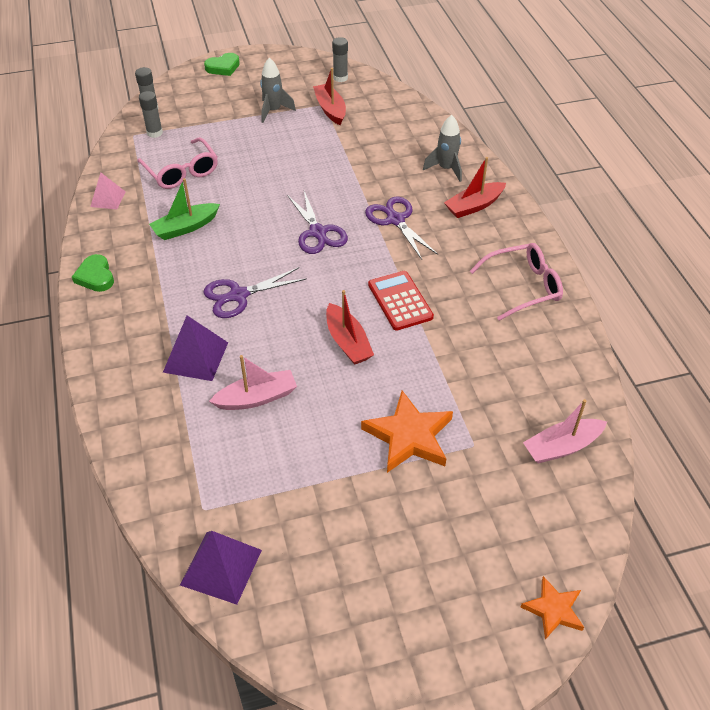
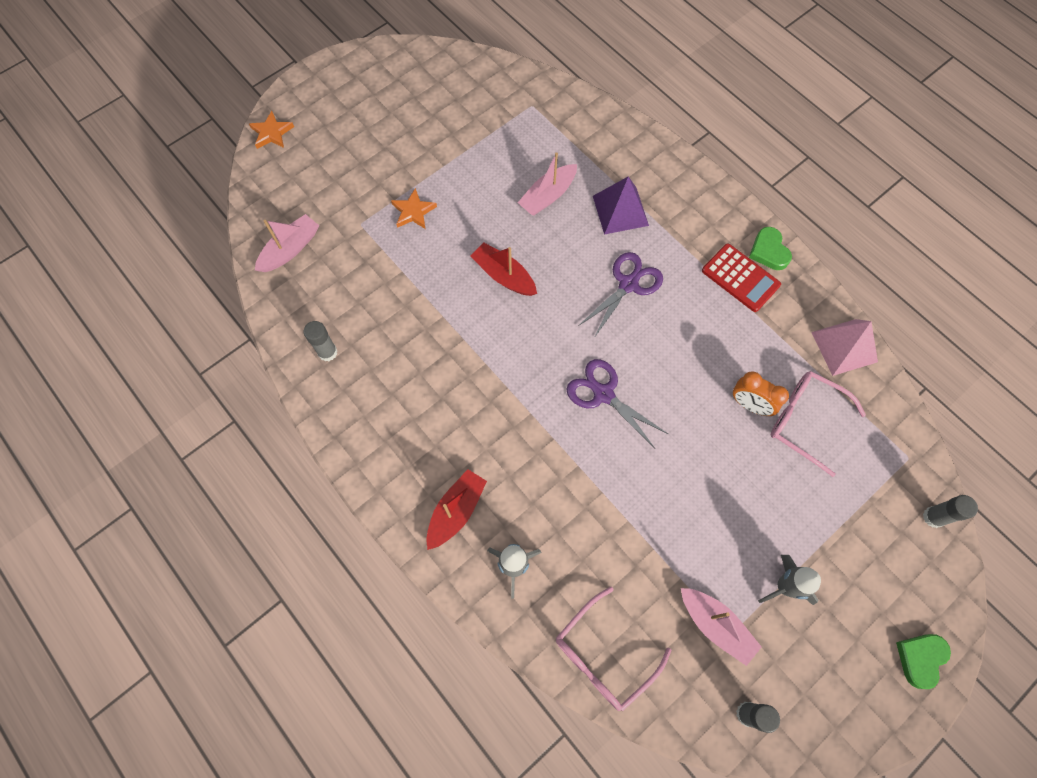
camera: 155 degrees right, 20 degrees up
(95, 276) = (769, 251): green heart -> green heart turned 150 degrees counterclockwise
(108, 199) = (844, 347): pink pyramid -> pink pyramid, size x1.56
(154, 133) = (888, 473): grey glue stick -> grey glue stick (327, 352)
(185, 227) = (737, 343): green boat -> none
(212, 191) = (750, 405): none -> orange clock
(221, 567) = (496, 78): purple pyramid -> none
(330, 109) = (716, 625): red boat -> pink boat
(395, 220) = (533, 449): purple scissors -> none
(400, 301) = (479, 340): red calculator -> red calculator (740, 278)
(409, 436) = (413, 211): orange star -> orange star, size x0.59
(523, 287) = (366, 408): pink glasses -> pink glasses (604, 655)

